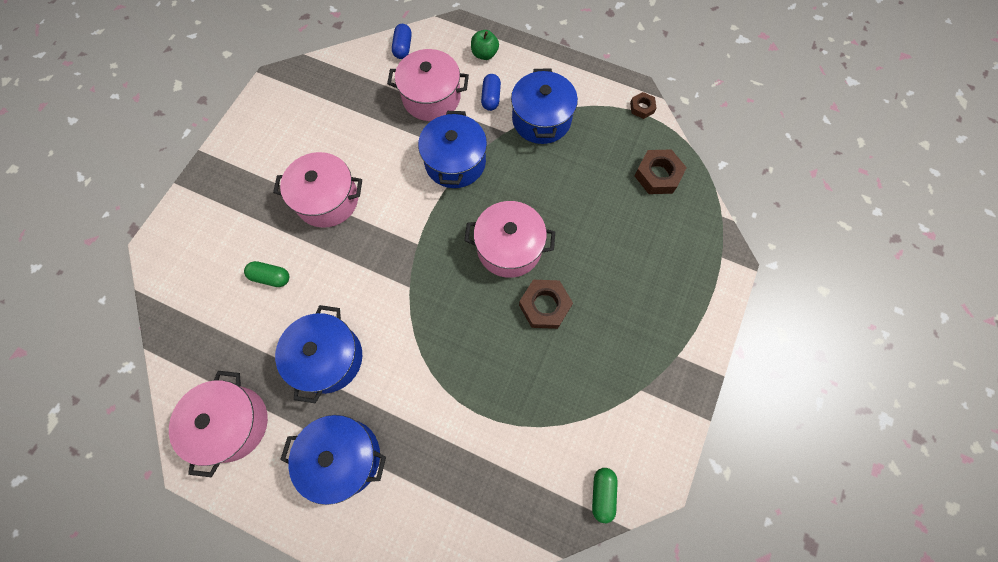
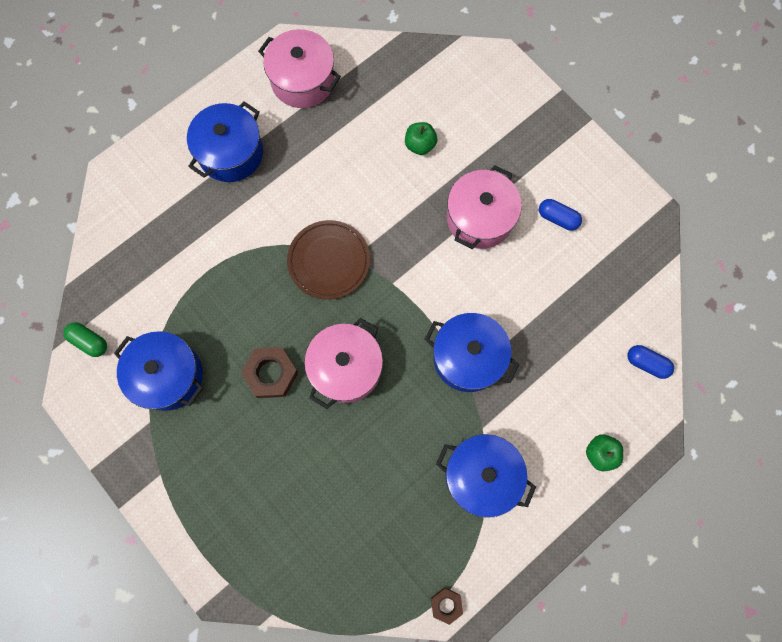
camera: 115 degrees right, 5 degrees up
(271, 277) = (420, 145): green capsule -> green apple
(328, 358) = (320, 168): blue pot -> blue pot (168, 375)
(420, 305) = (329, 261): none -> brown plate
(431, 97) = (562, 367): pink pot -> none
(491, 98) = (534, 432): blue capsule -> blue capsule (557, 218)
(658, 175) = (352, 570): brown nut -> none

